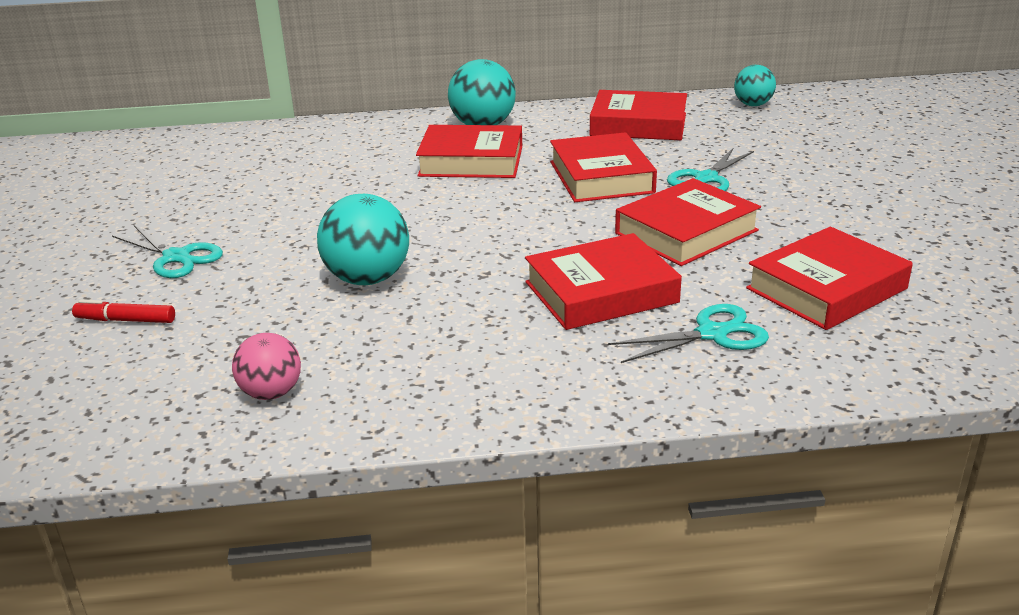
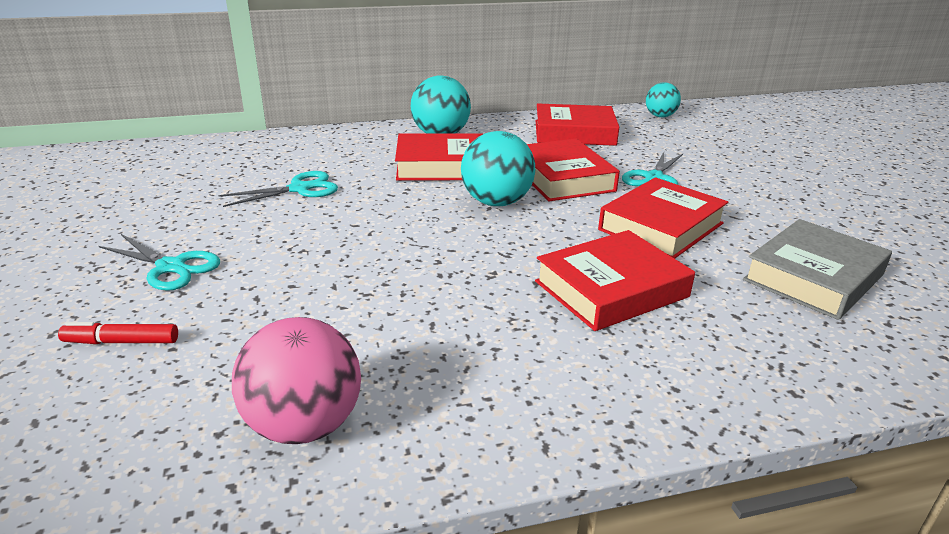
camera: 10 degrees left, 0 degrees up
(271, 393) = (304, 425): pink ball -> pink ball, size x1.61
(367, 279) = (377, 283): turquoise ball -> turquoise ball (496, 202)
(712, 334) = (736, 329): turquoise scissors -> turquoise scissors (300, 189)
(826, 288) = (813, 277): red book -> grey book

